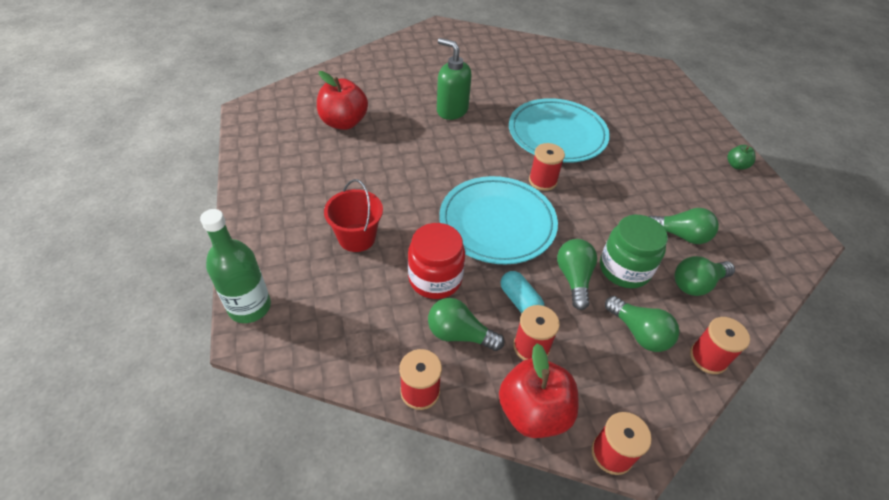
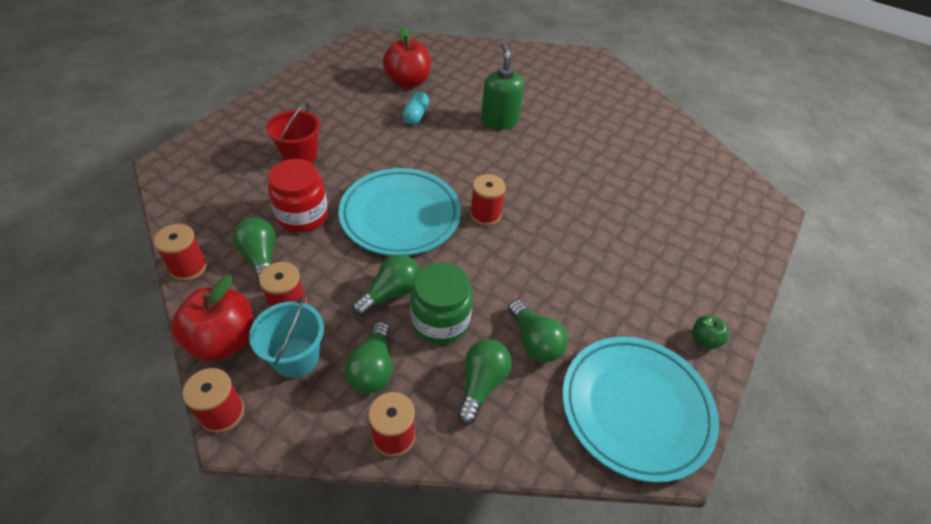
camera: 45 degrees right, 0 degrees up
(250, 307) = (188, 149): green bottle -> none
(520, 301) = (329, 274): turquoise capsule -> turquoise capsule (416, 115)
(557, 135) = (558, 192): turquoise plate -> turquoise plate (635, 408)
(591, 372) = (296, 357): none -> turquoise bucket
(696, 284) = (481, 384): green light bulb -> green light bulb turned 90 degrees clockwise

